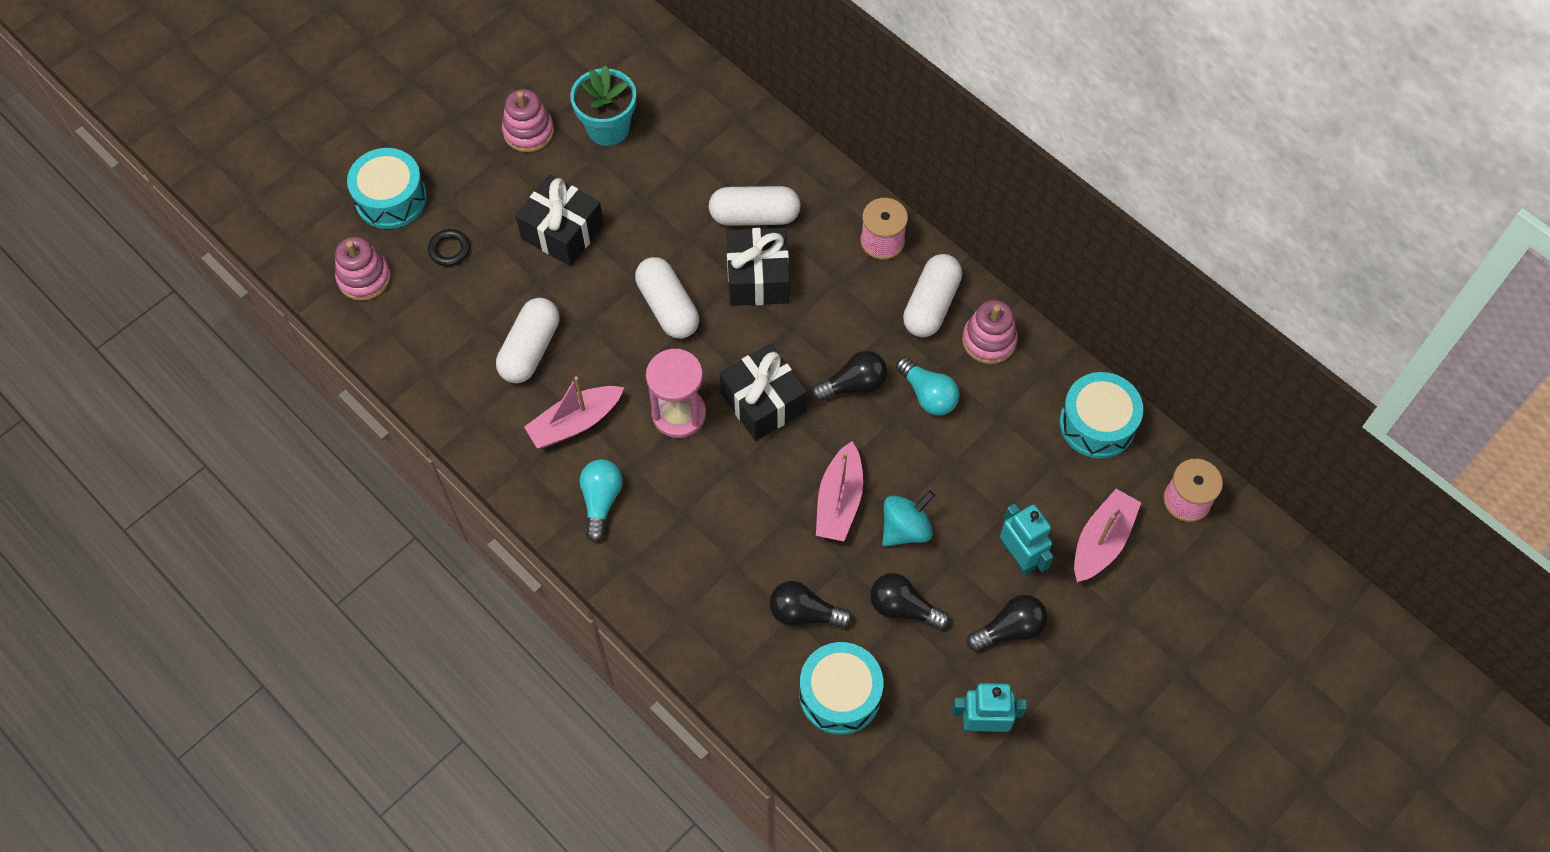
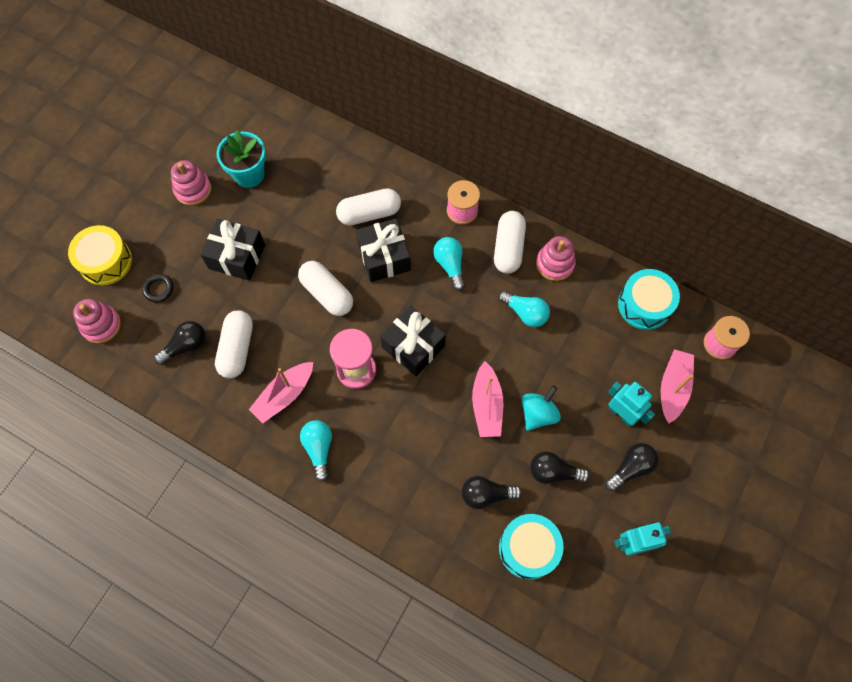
camera: 15 degrees left, 5 degrees up
(391, 198) = (105, 261): turquoise drum -> yellow drum
(844, 309) = (450, 265): none -> turquoise light bulb
(853, 385) = (472, 318): black light bulb -> black light bulb (185, 346)

